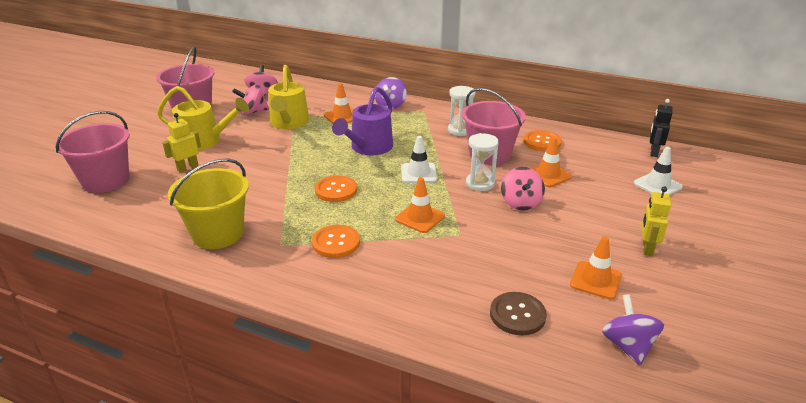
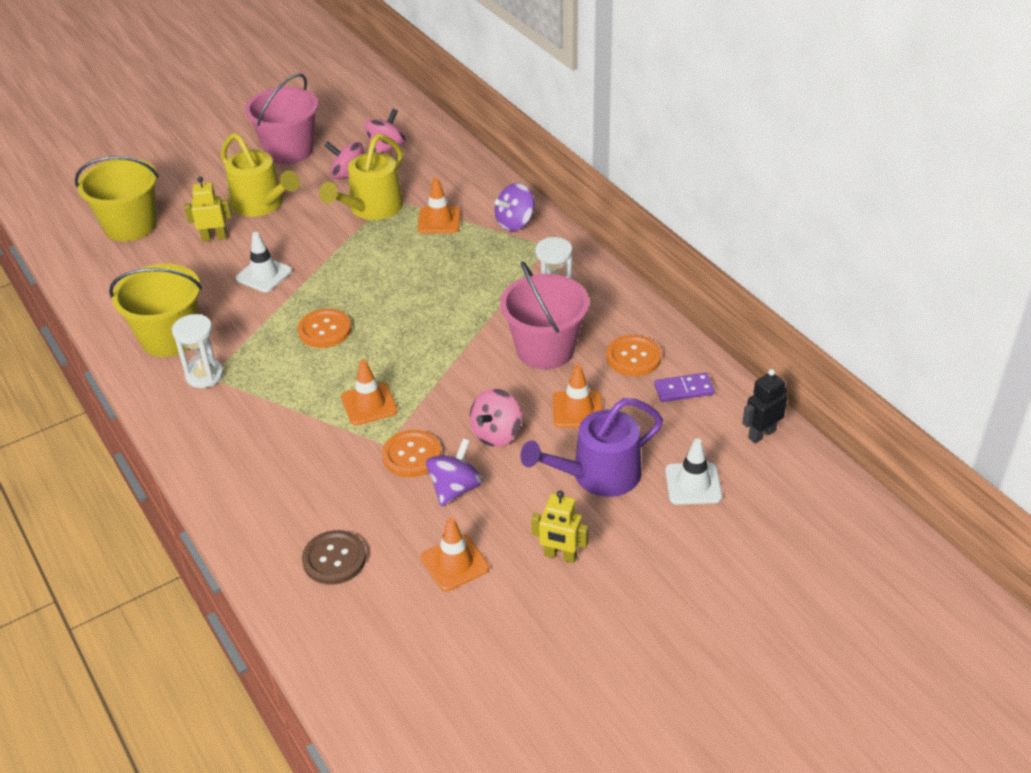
camera: 35 degrees right, 10 degrees up
(106, 180) = (130, 226): pink bucket -> yellow bucket
(336, 243) = (259, 397): orange button -> orange button (412, 455)
(369, 147) = (419, 282): purple watering can -> purple watering can (598, 475)
(418, 173) = (433, 343): white traffic cone -> white traffic cone (264, 275)
(480, 183) = (483, 387): white hourglass -> white hourglass (204, 375)
(588, 147) = (684, 390): none -> purple domino
(627, 346) = (394, 642): purple spinning top -> purple spinning top (455, 489)
(647, 248) = (560, 556): yellow robot -> yellow robot turned 120 degrees counterclockwise

